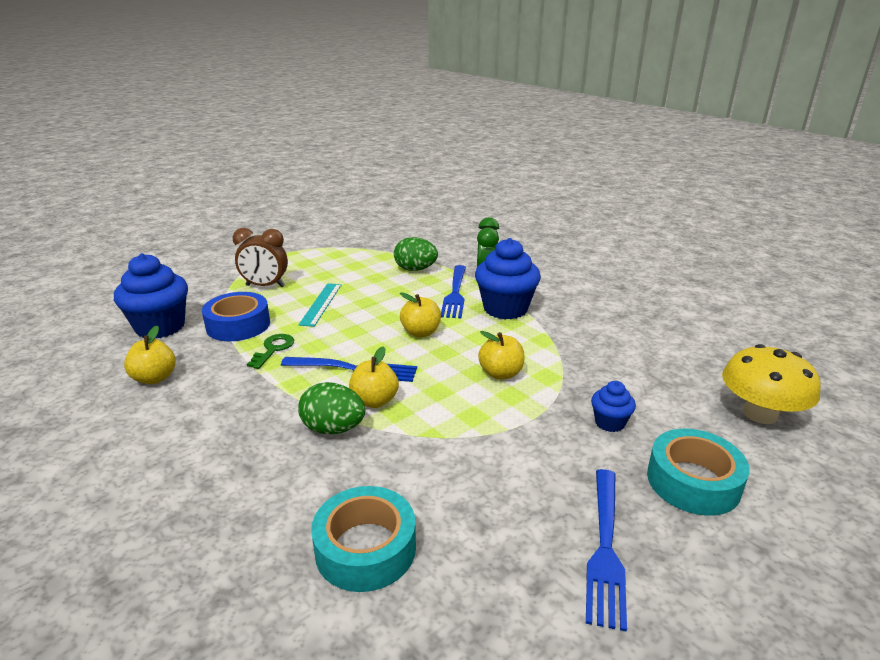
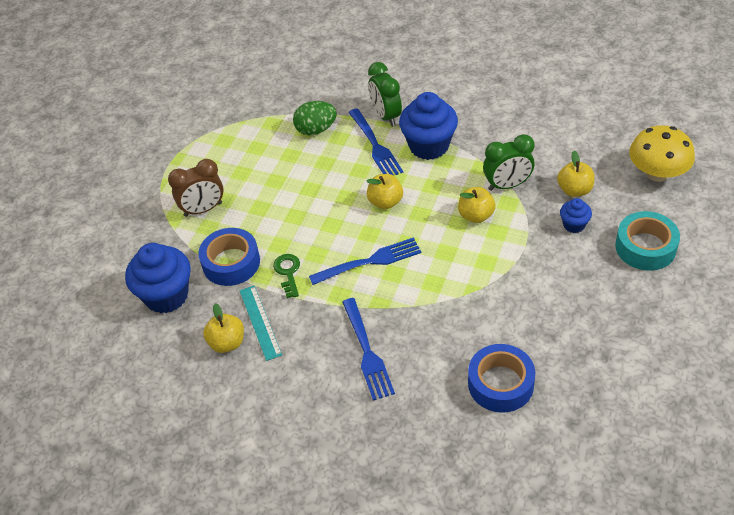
camera: 25 degrees left, 20 degrees up
(321, 304) = (275, 208): turquoise ruler -> turquoise ruler (260, 322)
(333, 429) = (405, 318): green egg -> none
(365, 548) = (500, 384): turquoise tape -> blue tape
(374, 401) = (410, 282): yellow apple -> yellow apple (574, 190)
(559, 362) = (507, 185): none -> green clock
(605, 547) = (624, 315): blue fork -> blue fork (366, 351)

